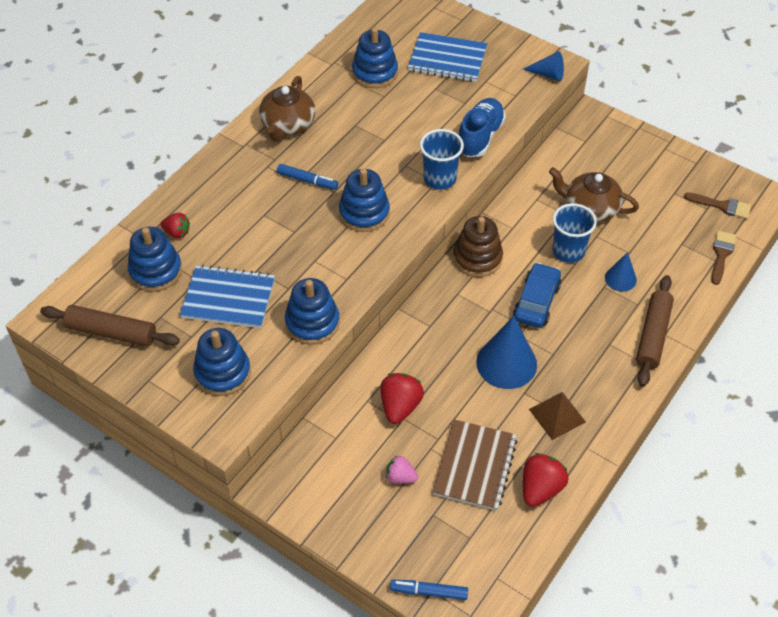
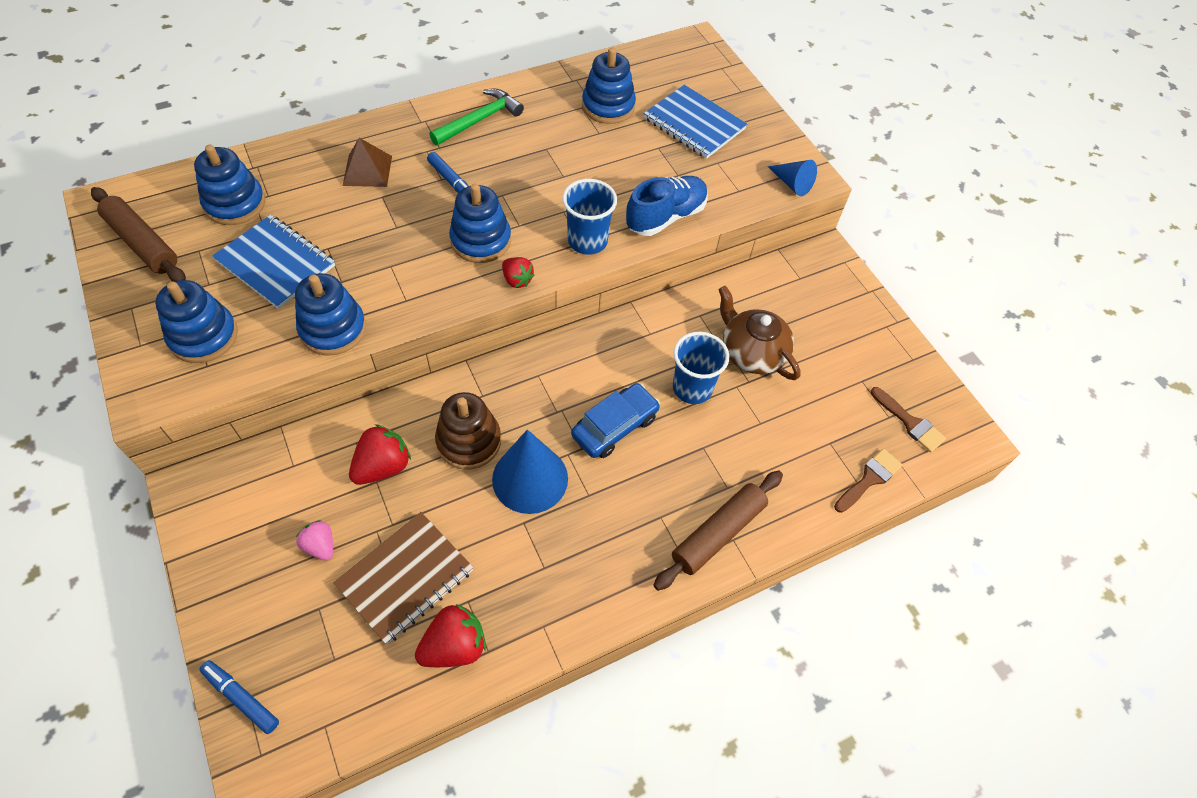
camera: 25 degrees right, 5 degrees up
(177, 232) = (287, 176): red strawberry -> red strawberry (517, 280)
(287, 125) = (480, 120): brown teapot -> green hammer
(477, 258) = (588, 347): brown stacking toy -> brown stacking toy (469, 441)
(557, 415) = (539, 569): brown pyramid -> brown pyramid (367, 170)
(620, 278) = (728, 448): blue cone -> none

